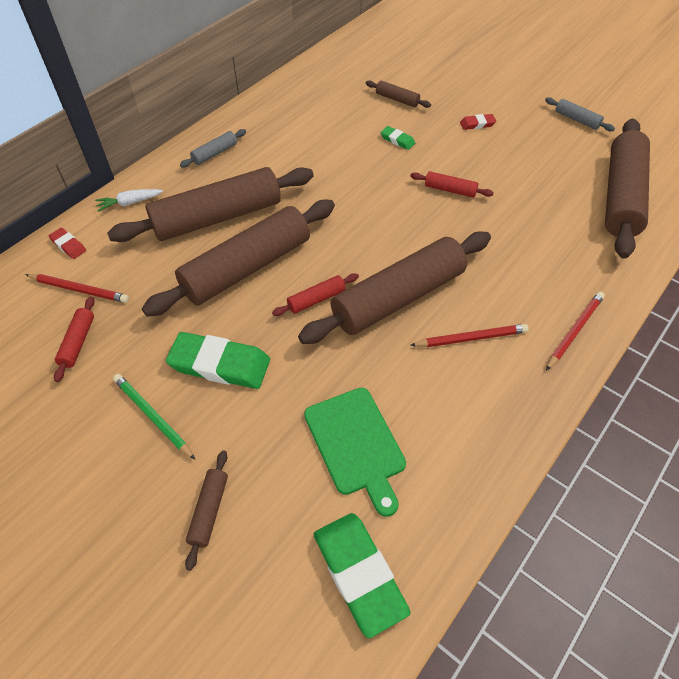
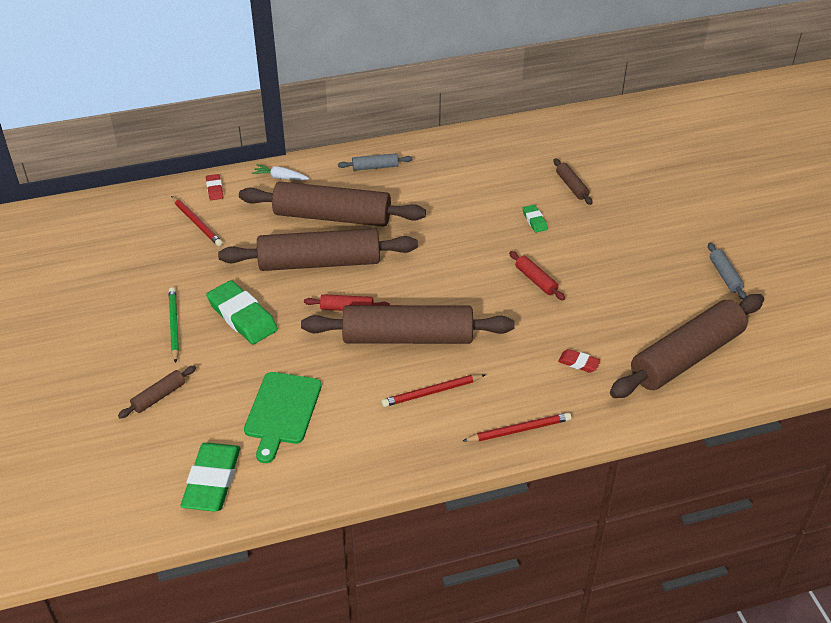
camera: 35 degrees right, 10 degrees down
(78, 342) = (168, 257): red rolling pin -> none
(471, 338) = (432, 392): red pencil -> red pencil turned 135 degrees clockwise
(477, 124) = (622, 238): red eraser -> red eraser (578, 363)

